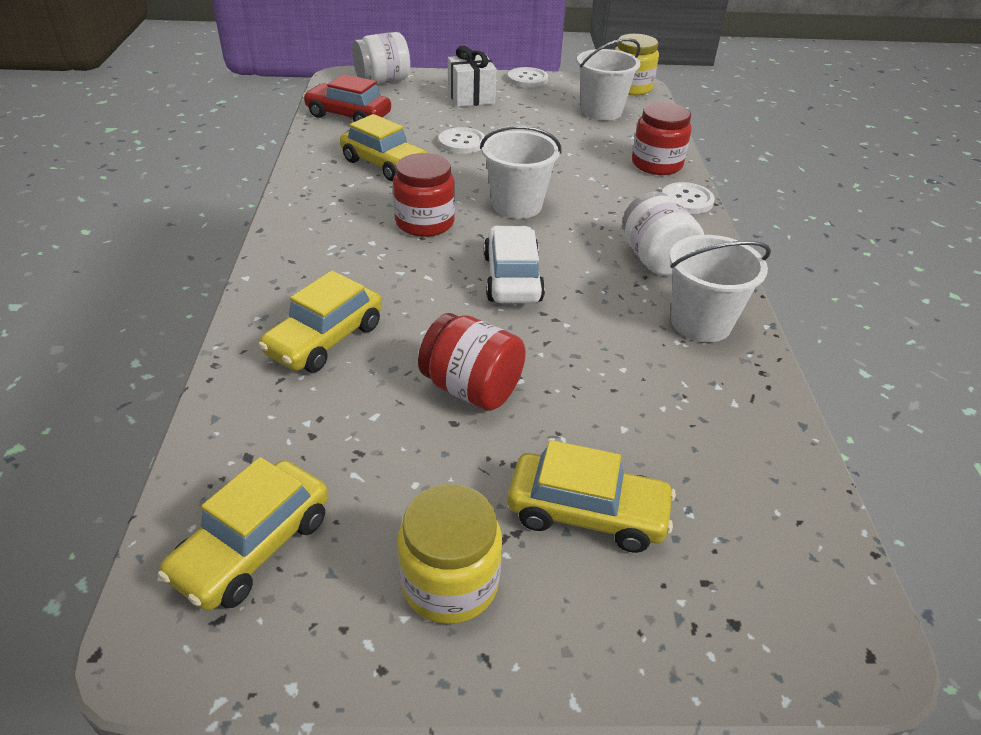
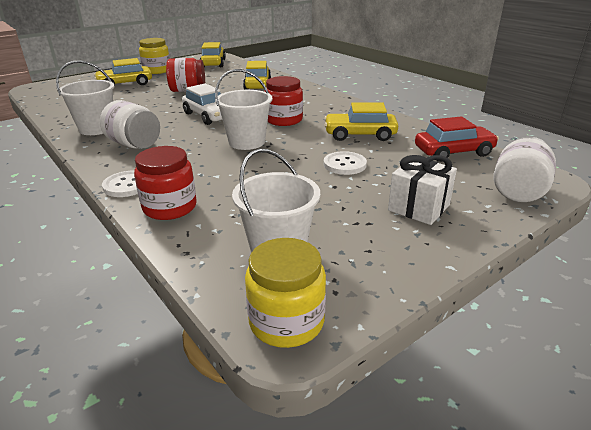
camera: 145 degrees right, 10 degrees down
(527, 79) = (421, 265): white button -> none

